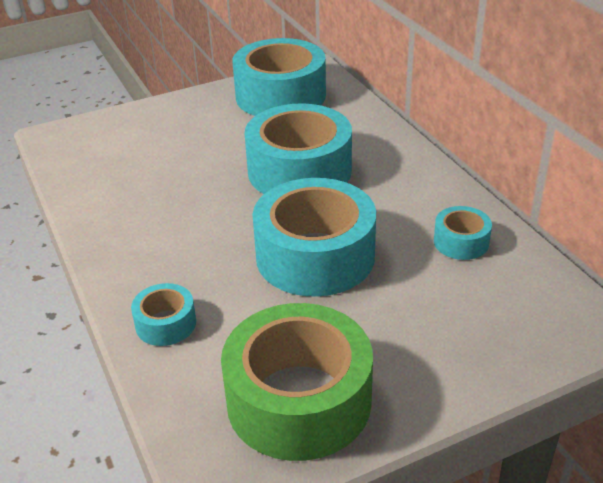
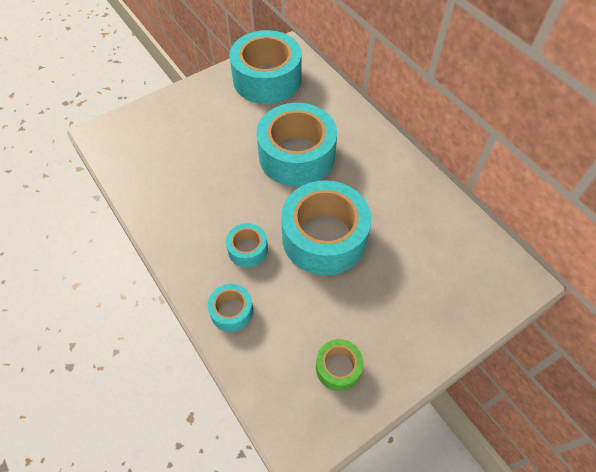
camera: 10 degrees left, 20 degrees up
(299, 400) = (338, 368): green tape -> green tape, size x0.47
(461, 242) = (422, 214): turquoise tape -> turquoise tape (248, 249)

